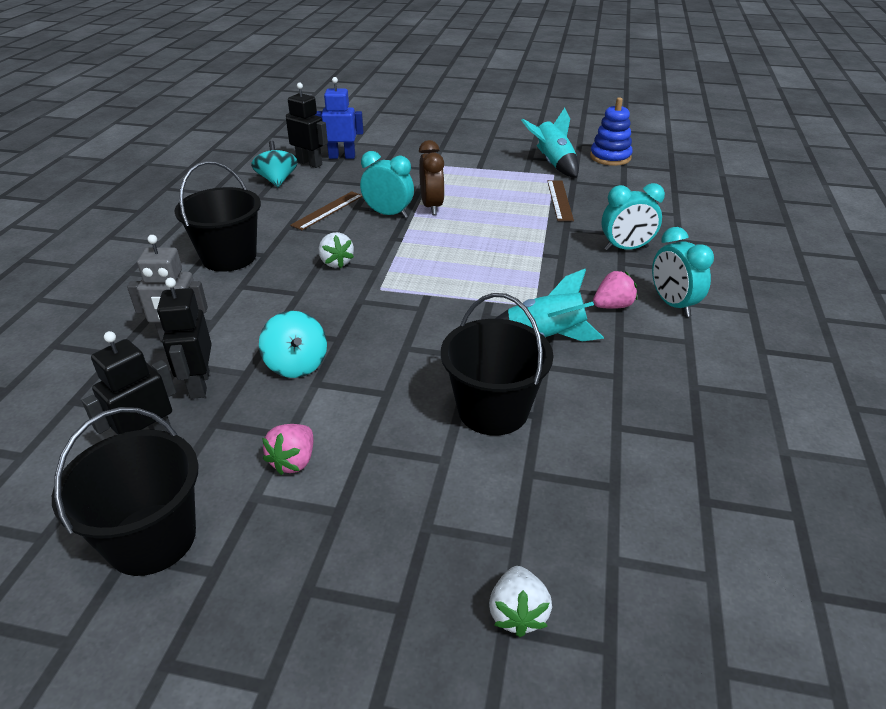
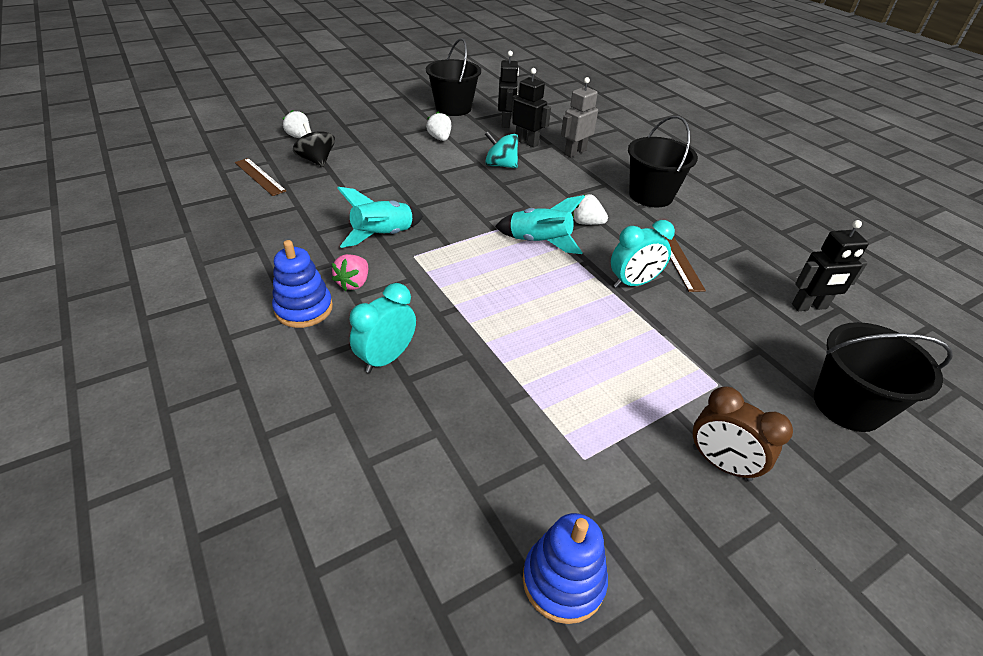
camera: 135 degrees right, 5 degrees up
(277, 180) = (778, 270): turquoise spinning top -> none
(293, 461) = (440, 138): pink strawberry -> white strawberry
(342, 156) = (812, 335): blue robot -> none
(432, 206) = (618, 313): brown clock -> brown clock (721, 463)
(493, 410) = (374, 187): black bucket -> black bucket (847, 405)
(532, 515) = (317, 160): none -> black spinning top
(553, 164) = (614, 489): turquoise rocket -> turquoise rocket (539, 242)
(560, 200) = (520, 402): brown ruler -> brown ruler (259, 176)
(672, 304) = (304, 309): turquoise clock -> blue stacking toy

